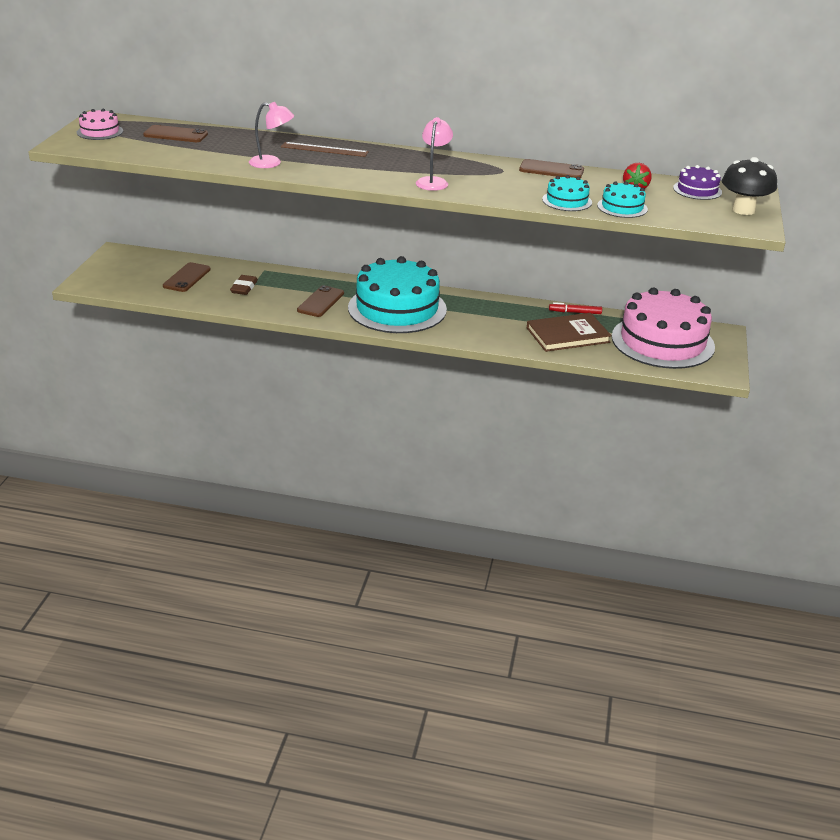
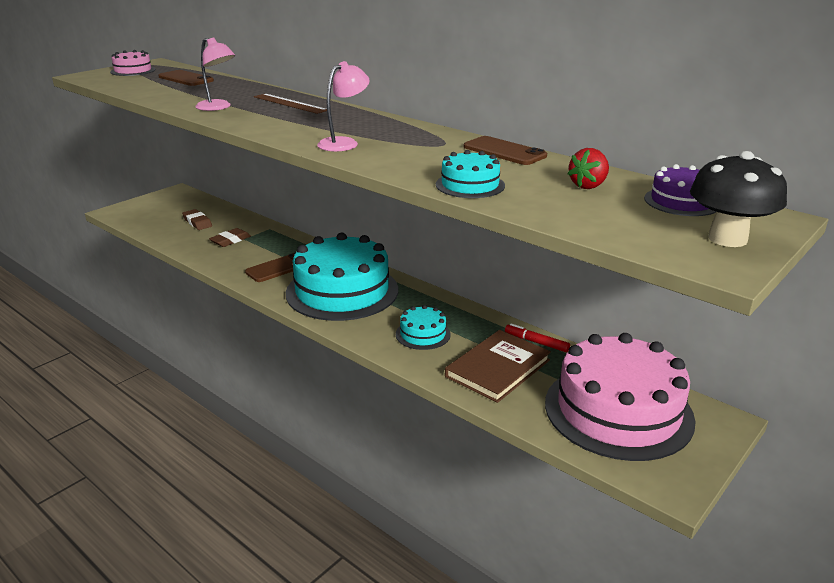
camera: 30 degrees right, 5 degrees down
(187, 278) = (197, 222): brown phone -> brown eraser
(567, 335) = (498, 368): brown book -> brown book turned 60 degrees counterclockwise
(622, 207) = (535, 204): turquoise cake -> turquoise cake (423, 334)

